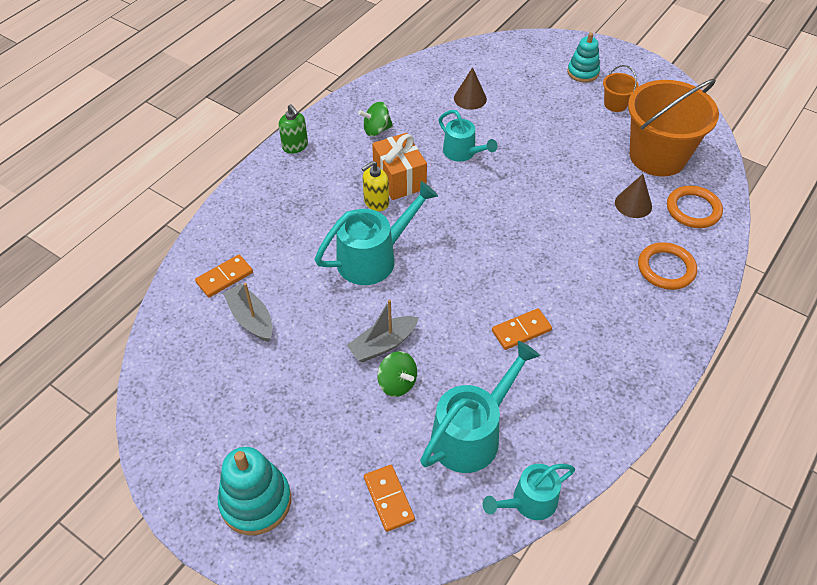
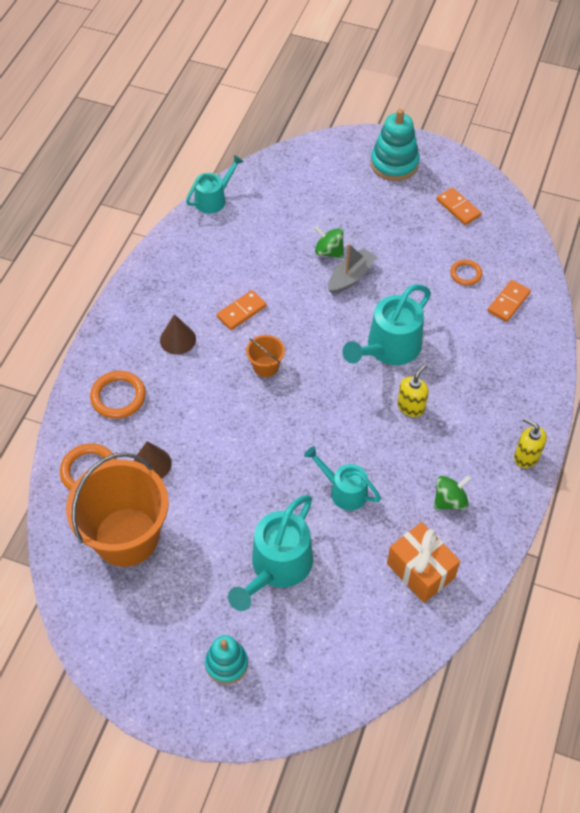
camera: 165 degrees right, 5 degrees up
(251, 319) = (465, 274): grey boat -> orange ring
(295, 146) = (526, 457): green soap dispenser -> yellow soap dispenser
(389, 499) = (308, 182): orange domino -> orange domino (458, 208)
(399, 179) = (399, 440): orange gift -> orange gift (420, 571)
(470, 98) = (359, 578): brown cone -> brown cone (178, 339)
(472, 433) = (262, 230): turquoise watering can -> turquoise watering can (277, 567)
(615, 104) = (179, 612): orange bucket -> orange bucket (266, 366)

